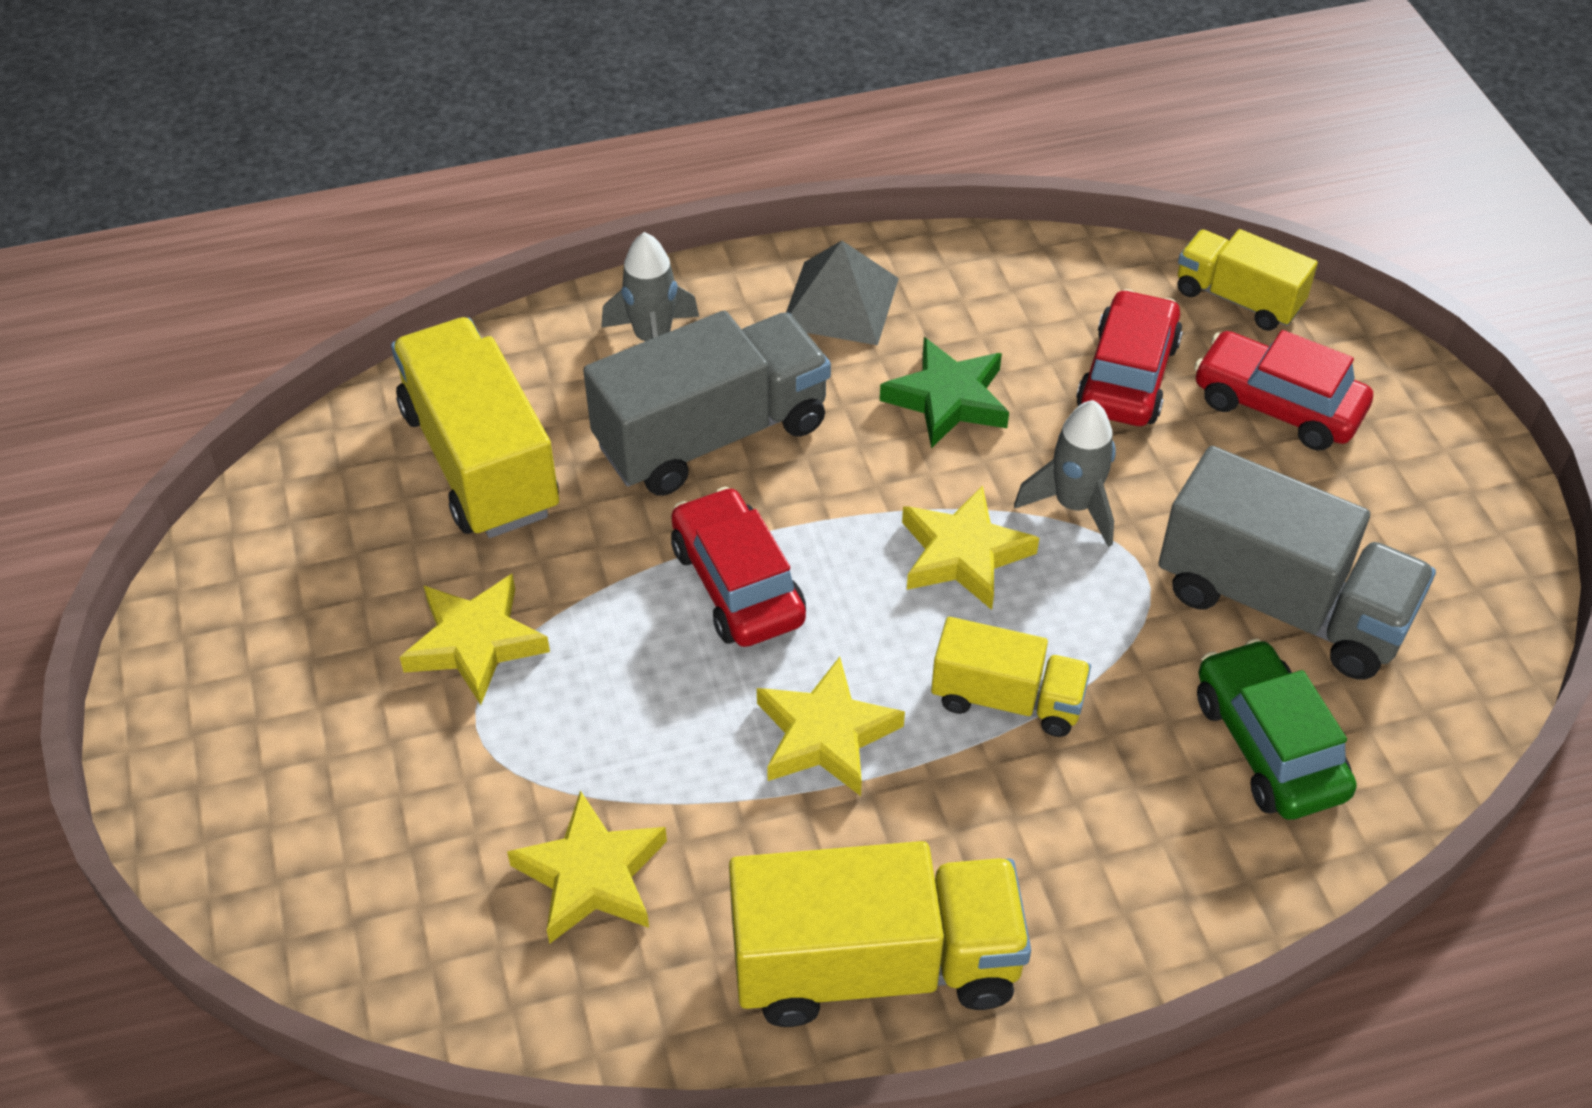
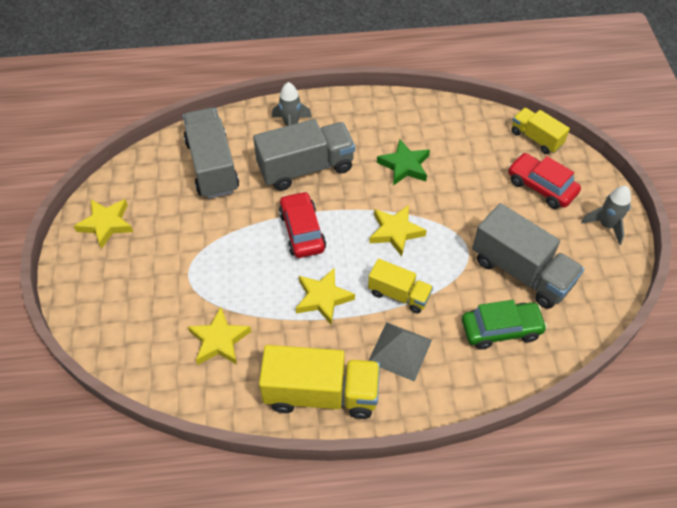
camera: 10 degrees right, 5 degrees up
(475, 643) = (194, 240): yellow star -> yellow star (106, 224)
(481, 461) = (212, 166): yellow truck -> grey truck
(840, 303) = (370, 119): grey pyramid -> grey pyramid (399, 351)
(1074, 505) = (445, 218): grey rocket -> grey rocket (606, 225)
(1127, 376) = (481, 166): red car -> none
(1268, 745) = (501, 330): green car -> green car turned 90 degrees clockwise

